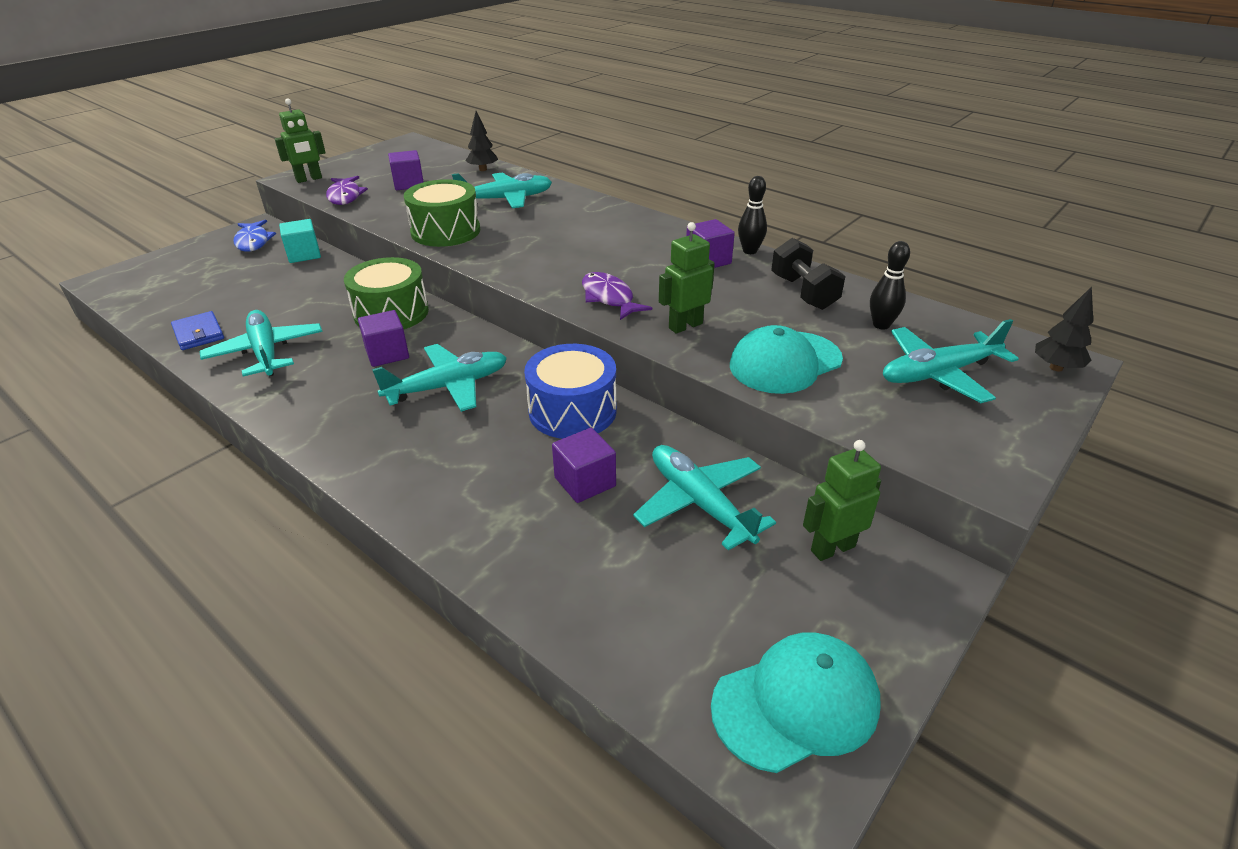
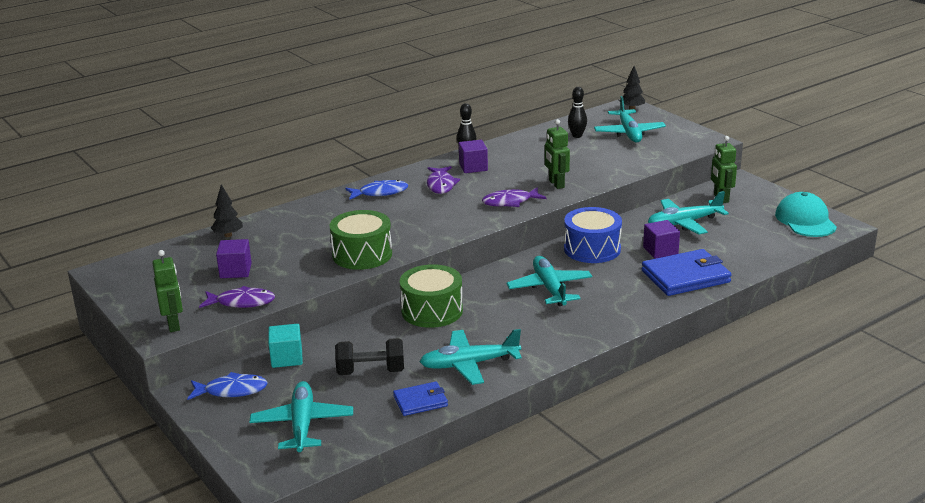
camera: 75 degrees left, 10 degrees down
(387, 354) = (495, 311): purple cube -> none
(497, 518) = (685, 276): none -> blue wallet
(506, 199) = (311, 227): turquoise plane -> turquoise plane (302, 424)
(604, 218) = (380, 193): none -> blue fish
(642, 248) = (441, 185): none -> purple fish
(785, 363) = (606, 164): turquoise cap -> none
(803, 292) = (531, 147): black dumbbell -> black dumbbell (371, 371)

